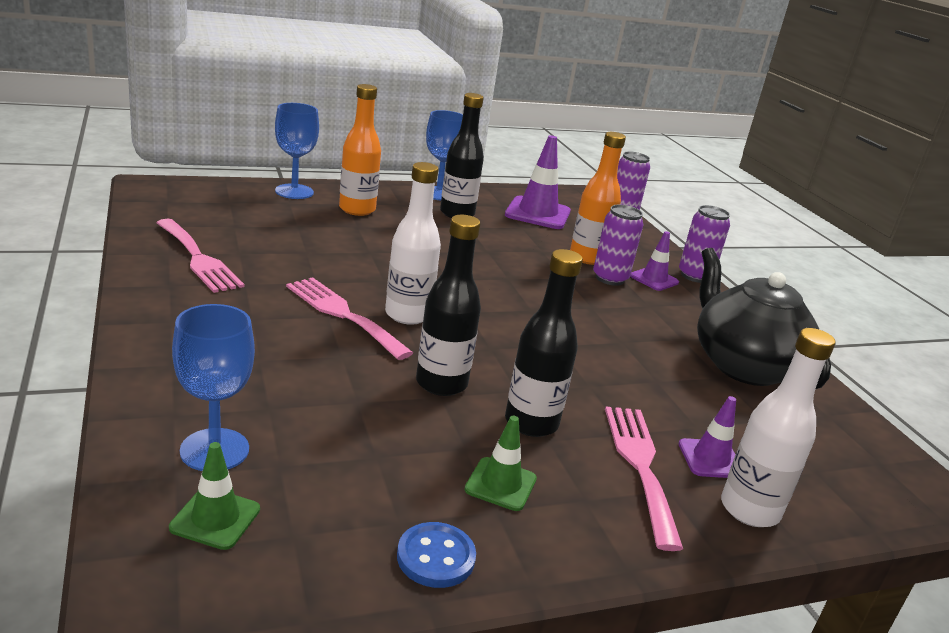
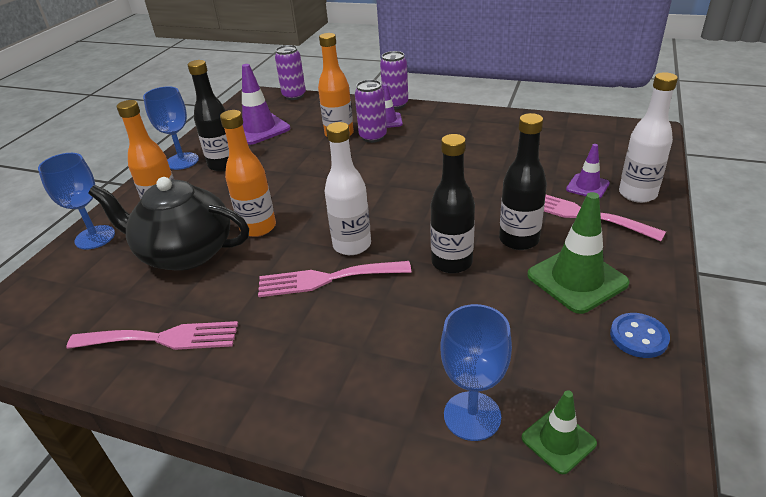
camera: 45 degrees left, 10 degrees up
(382, 258) = (258, 227): none -> orange bottle
(500, 484) = (577, 279): green traffic cone -> green traffic cone, size x1.76
(743, 365) = (504, 133): black teapot -> black teapot (185, 253)

